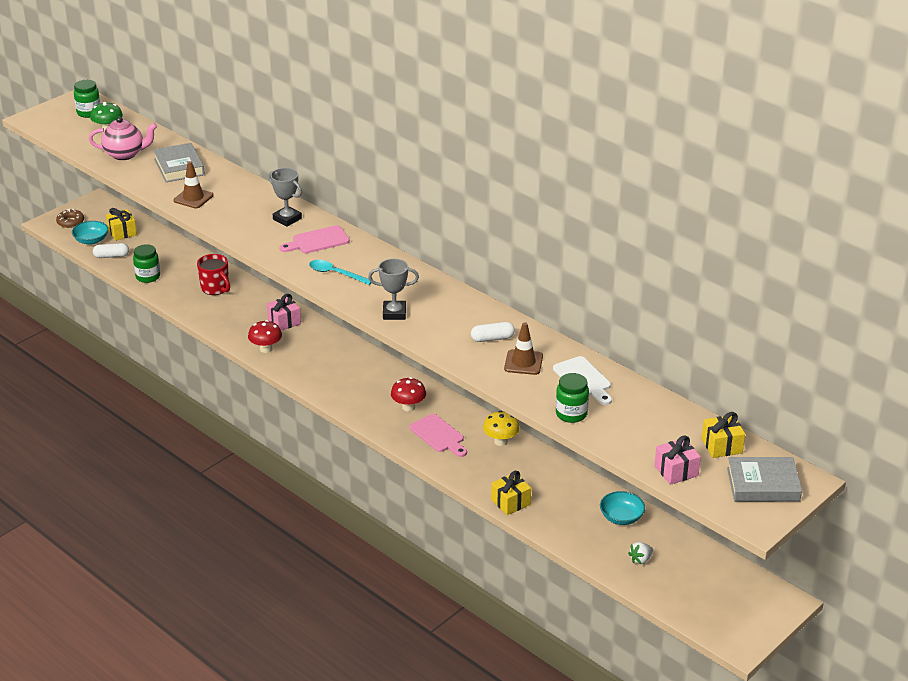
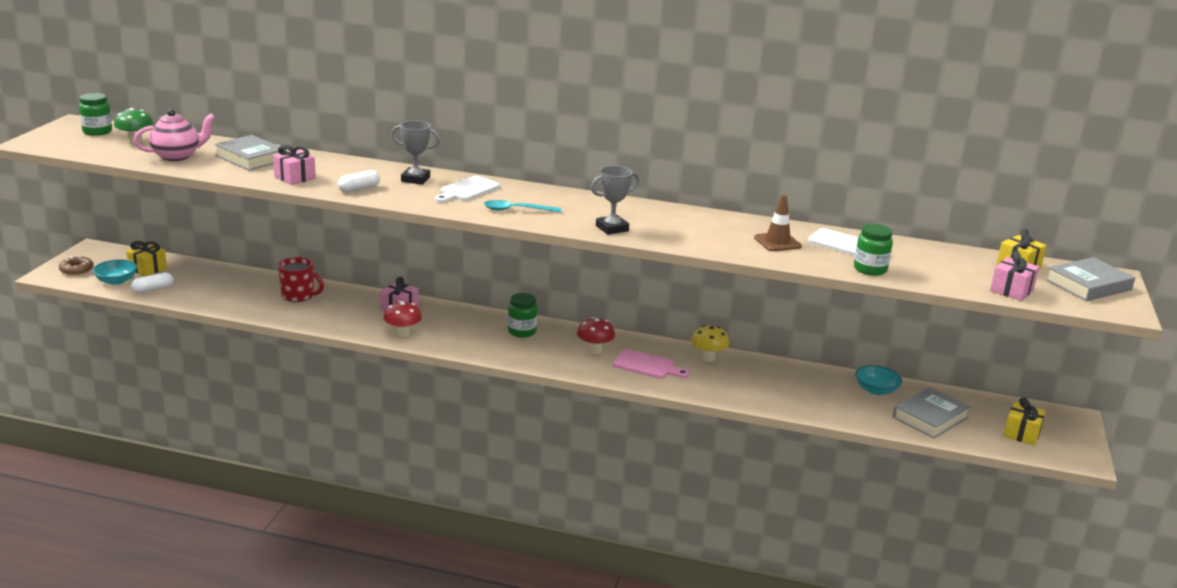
camera: 30 degrees left, 10 degrees down
(148, 277) = (212, 299): green jar -> green jar (522, 332)
(193, 198) = (295, 178): brown traffic cone -> pink gift
(317, 241) = (467, 190): pink cutting board -> white cutting board
(492, 338) = (726, 231): white capsule -> white capsule (359, 189)
(510, 502) = (771, 402): yellow gift -> yellow gift (1021, 434)
(640, 559) = (930, 417): white strawberry -> grey book

